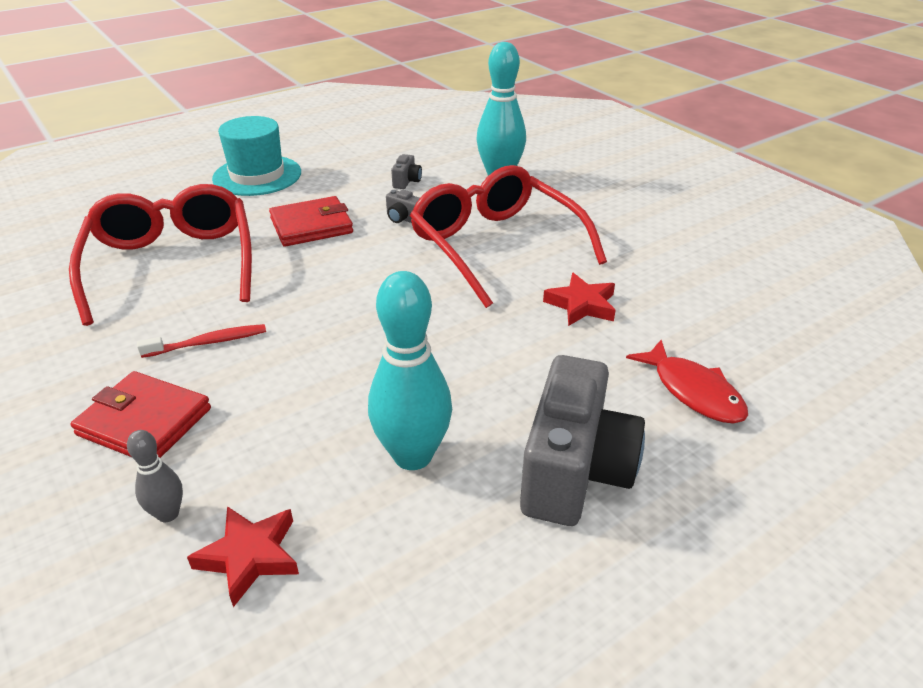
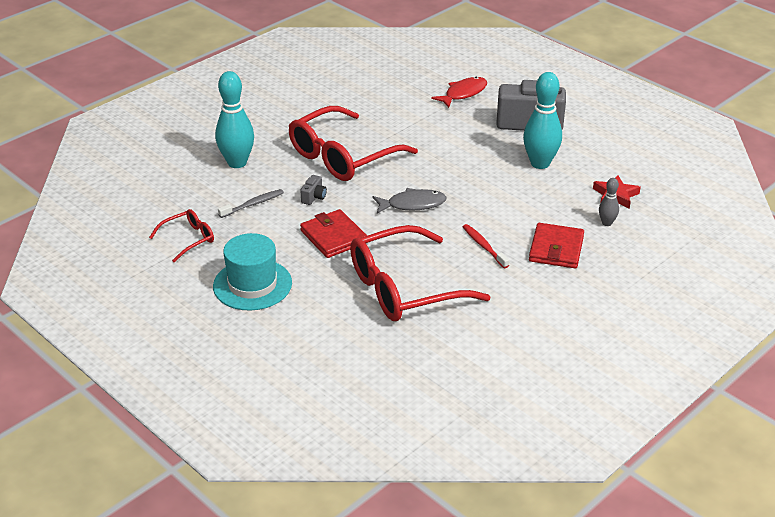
camera: 100 degrees left, 0 degrees up
(350, 291) = (412, 204): none -> grey fish
(359, 148) = (188, 239): none -> red glasses
(407, 182) = (252, 204): grey camera -> grey toothbrush
(581, 305) = (401, 124): red star -> none

